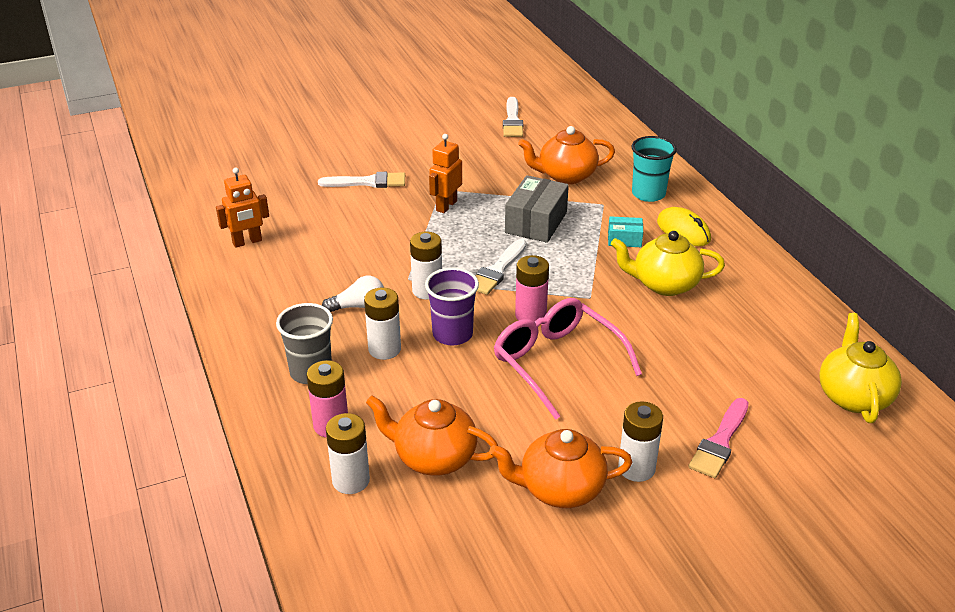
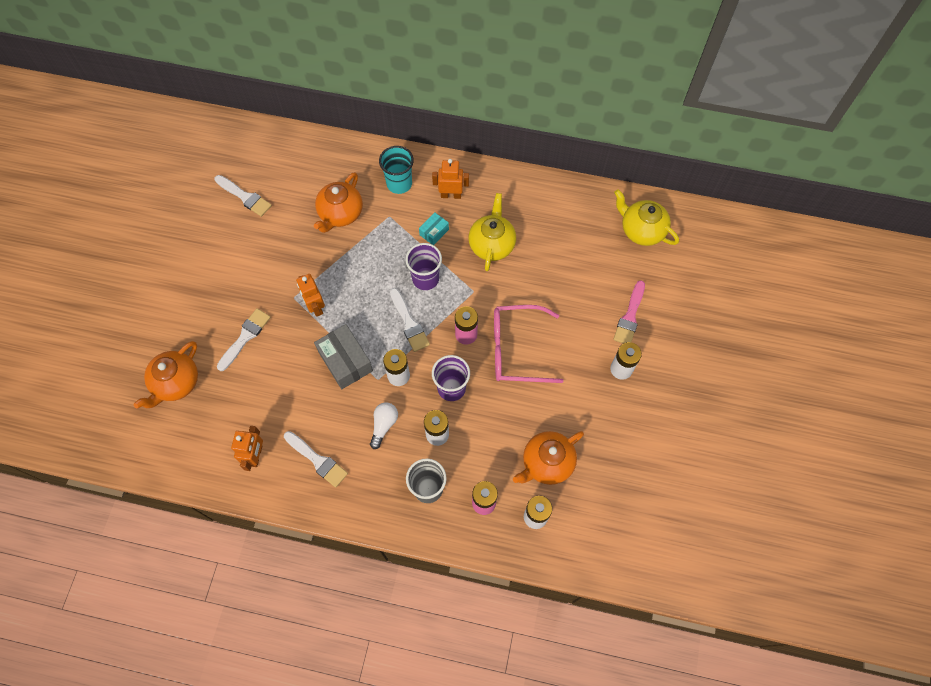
camera: 55 degrees left, 30 degrees up
(276, 281) = (317, 460): none -> white brush
(536, 222) = (377, 267): grey box -> grey box (345, 361)
(560, 489) = (611, 415): orange teapot -> orange teapot (176, 383)
(562, 258) = (425, 279): none -> purple cup
(664, 284) = (492, 244): yellow teapot -> yellow teapot turned 150 degrees clockwise
(683, 231) = (451, 195): yellow mouse -> orange robot
(720, 442) = (630, 316): pink brush -> pink brush turned 45 degrees clockwise

